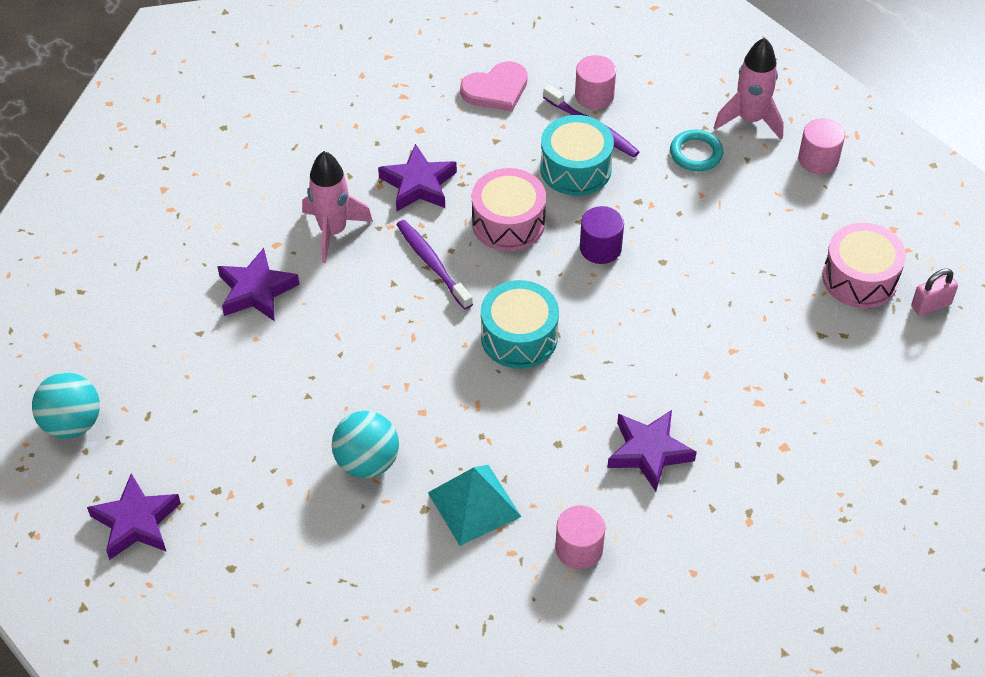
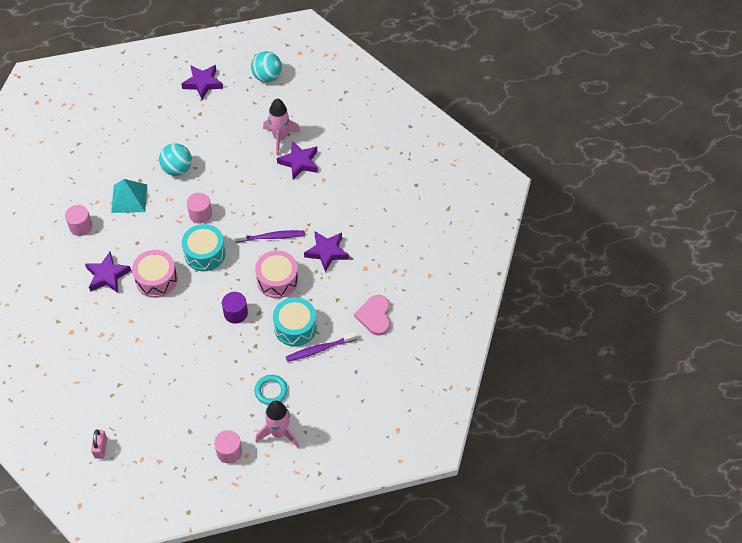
camera: 115 degrees right, 5 degrees up
(333, 231) = (317, 205): pink rocket -> pink rocket (280, 138)
(594, 95) = (343, 362): pink cylinder -> pink cylinder (200, 214)
(860, 278) = (139, 423): pink drum -> pink drum (156, 279)

